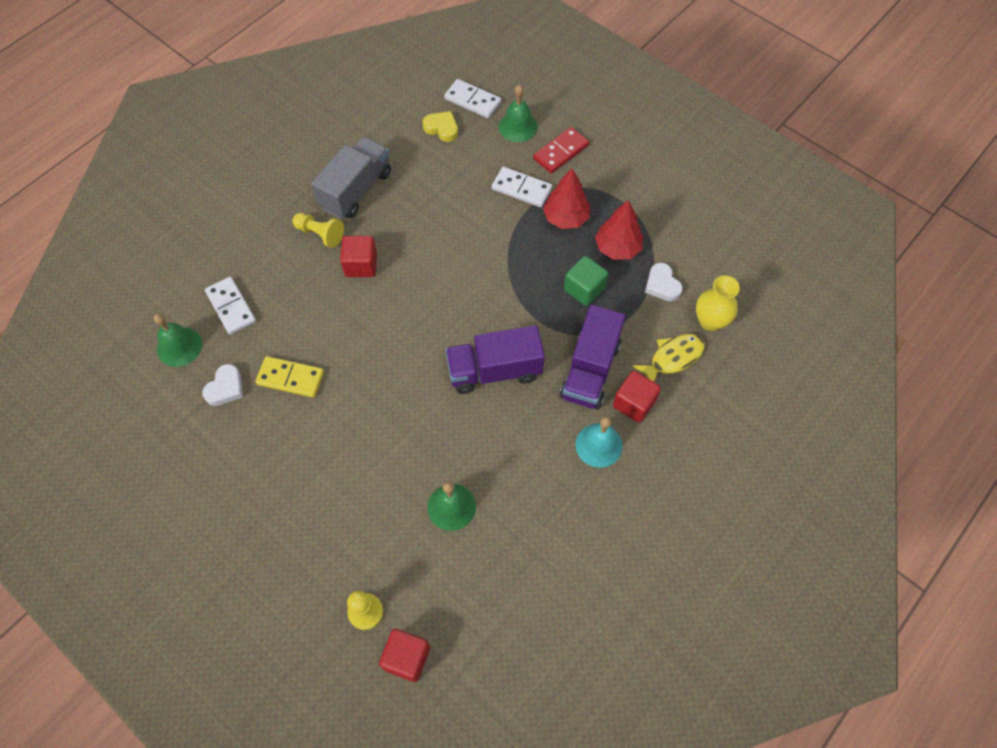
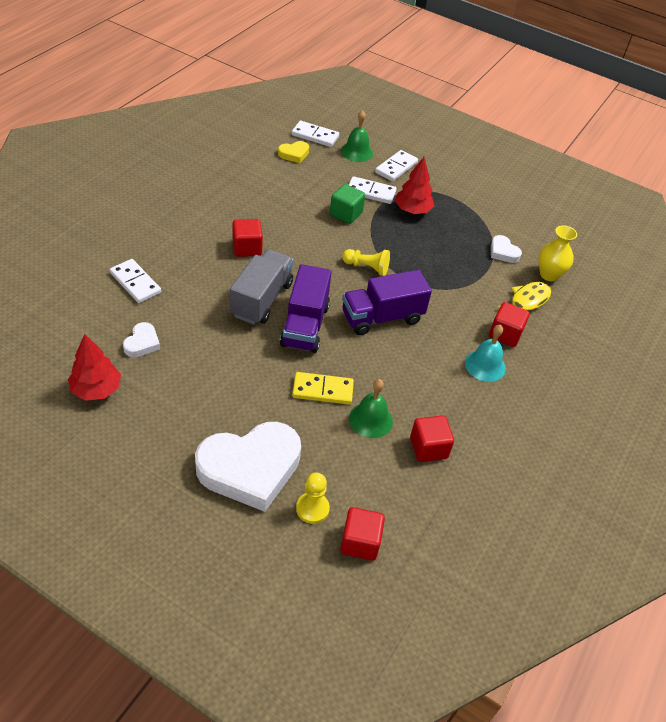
camera: 15 degrees left, 15 degrees down
(179, 346) = (92, 314): green bell -> none
(290, 378) = (201, 332): yellow domino -> yellow domino (322, 390)
(310, 556) = (250, 468): none -> white heart
(320, 234) = (206, 228): yellow pawn -> yellow pawn (367, 267)
(356, 190) = (230, 196): grey truck -> grey truck (262, 299)
(442, 128) = (294, 154): yellow heart -> yellow heart turned 135 degrees clockwise
(507, 549) = (428, 448): none -> red cube
(561, 152) = (396, 167): red domino -> white domino
(584, 289) = (441, 257): green cube -> green cube (346, 214)
(590, 370) = (462, 313): purple truck -> purple truck (305, 325)
(617, 248) = (460, 229): red tree -> red tree (96, 389)

